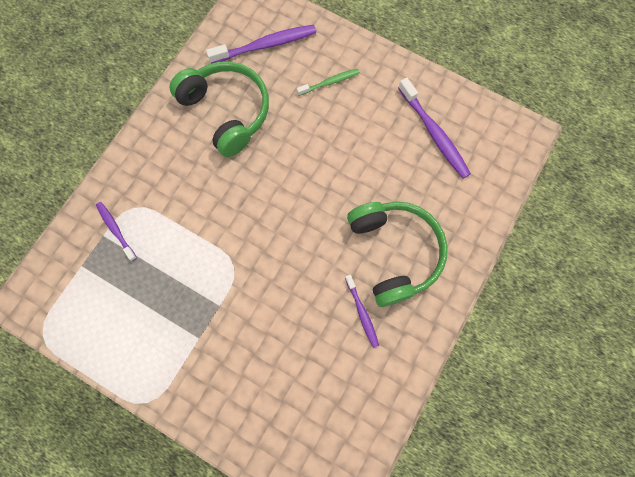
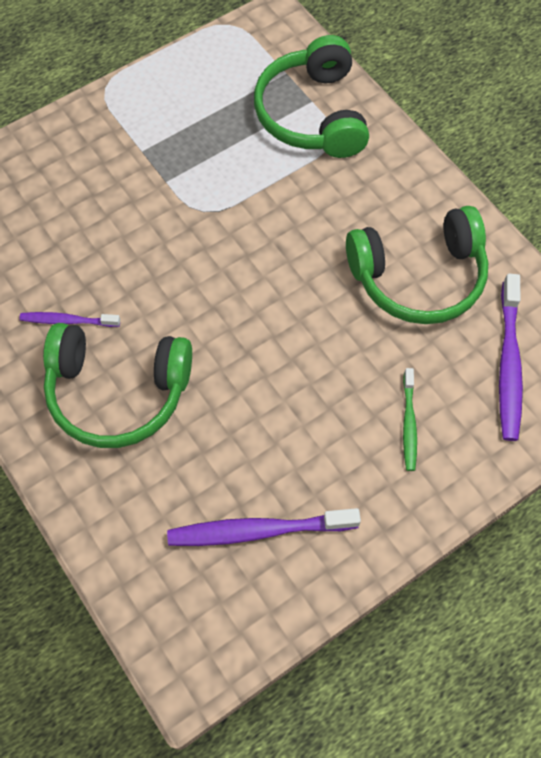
camera: 115 degrees right, 10 degrees down
(116, 230) = (312, 114): purple toothbrush -> green headphones

